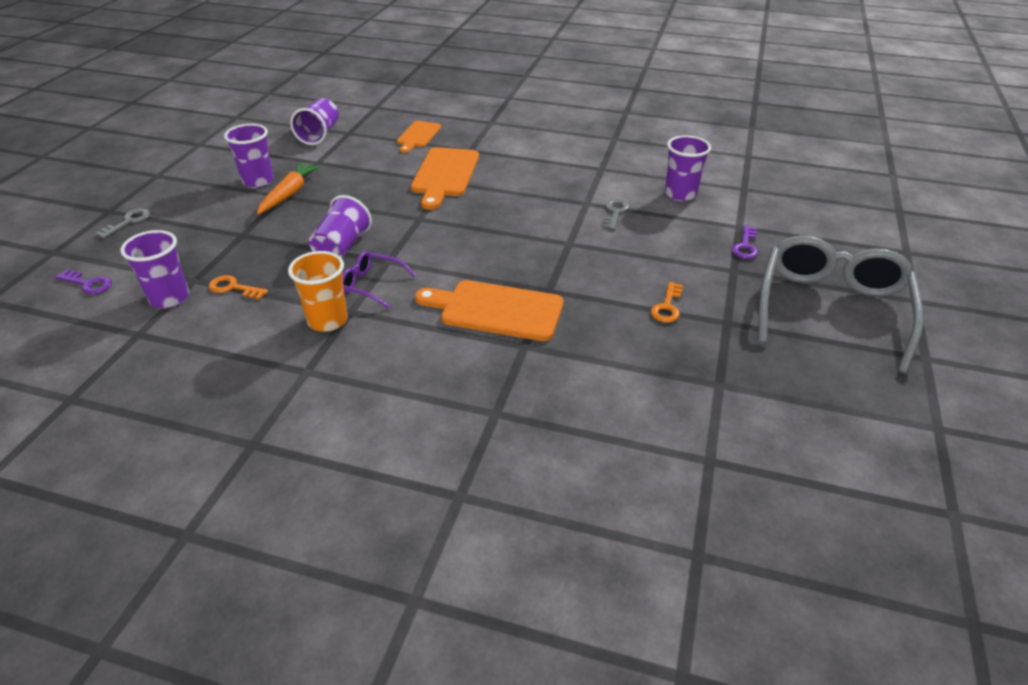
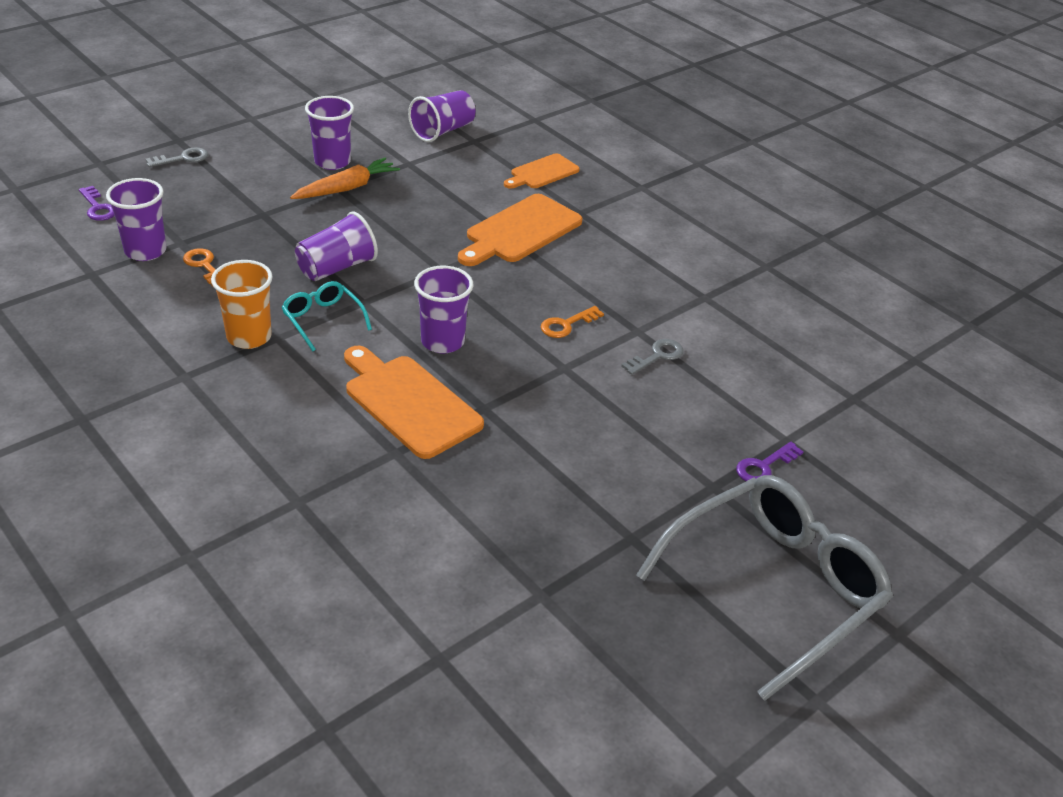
camera: 30 degrees right, 0 degrees up
(371, 285) = (323, 320): purple glasses -> turquoise glasses
(667, 307) = (586, 488): orange key -> orange key (566, 325)
(680, 194) = (763, 369): purple cup -> purple cup (442, 341)

